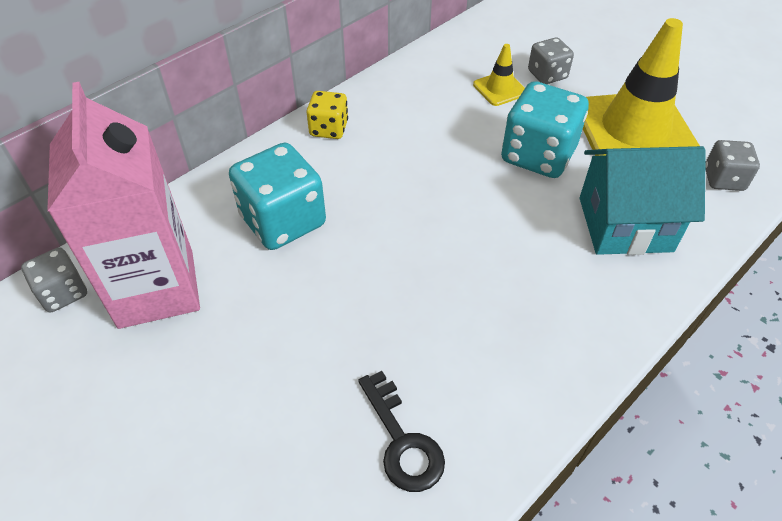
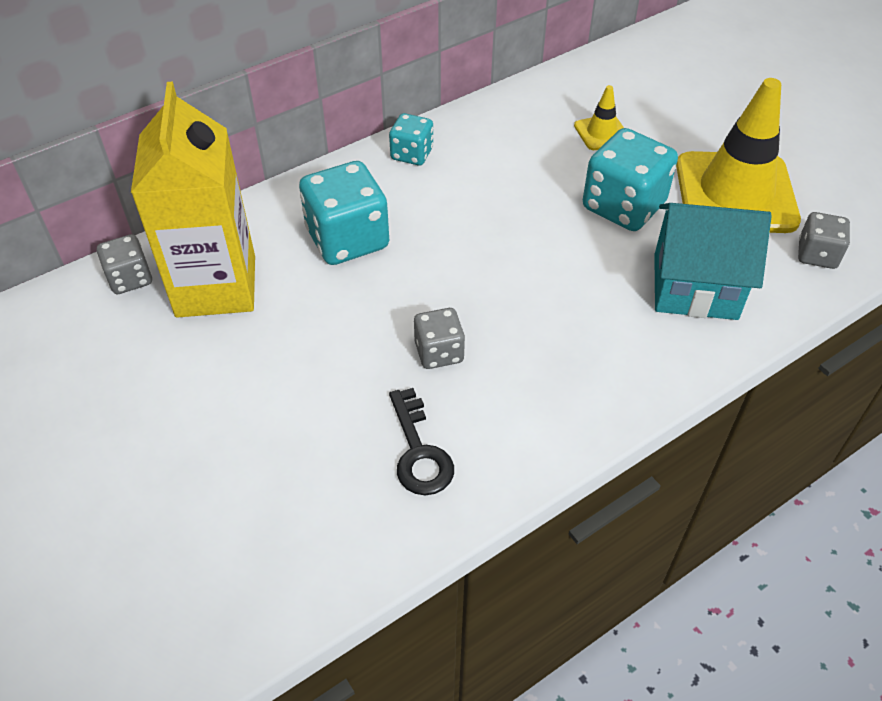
camera: 10 degrees right, 0 degrees up
(156, 288) = (216, 286): pink carton -> yellow carton
(329, 129) = (412, 154): yellow dice -> turquoise dice
(547, 75) = (657, 123): grey dice -> grey dice (439, 352)

